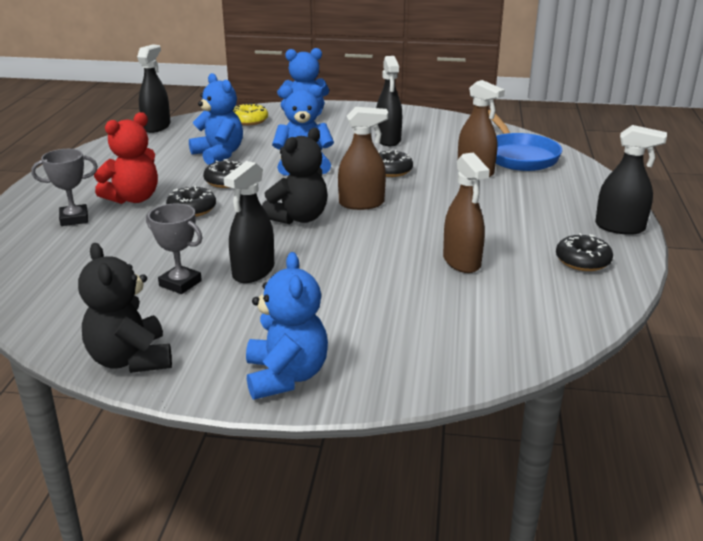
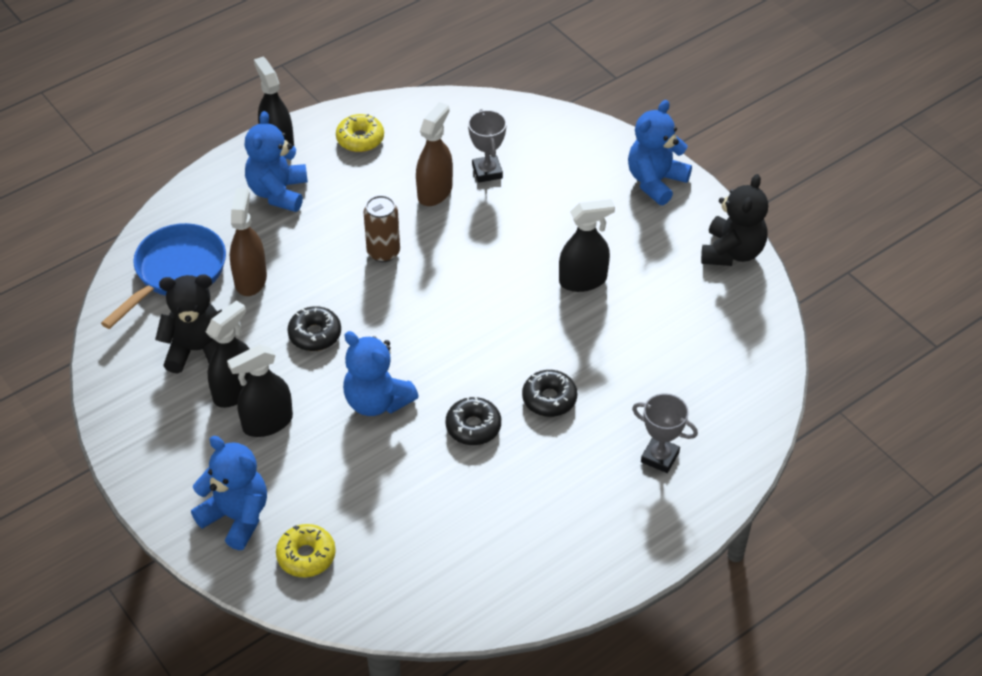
camera: 135 degrees left, 20 degrees up
(133, 198) = (583, 457): red teddy bear -> none
(156, 127) = (421, 624): black spray bottle -> black spray bottle (267, 423)
(180, 283) = (644, 303): grey trophy -> grey trophy (487, 172)
(219, 154) = (426, 490): blue teddy bear -> blue teddy bear (278, 192)
(298, 218) = (479, 321): black teddy bear -> black teddy bear (198, 350)
(361, 203) = (407, 304): brown spray bottle -> none
(426, 216) = (383, 252): none -> brown can
(582, 261) = (360, 139): black donut -> yellow donut

